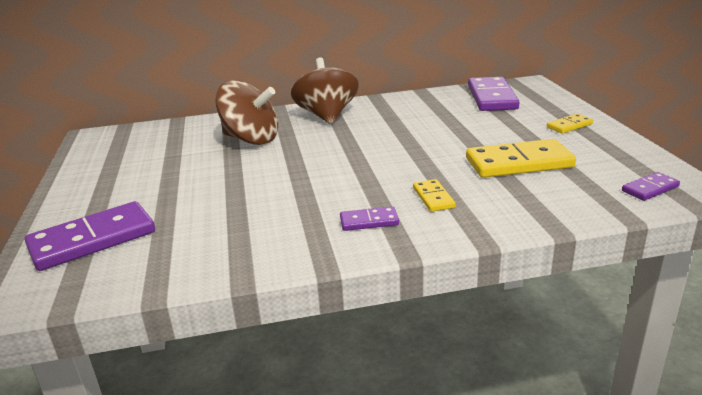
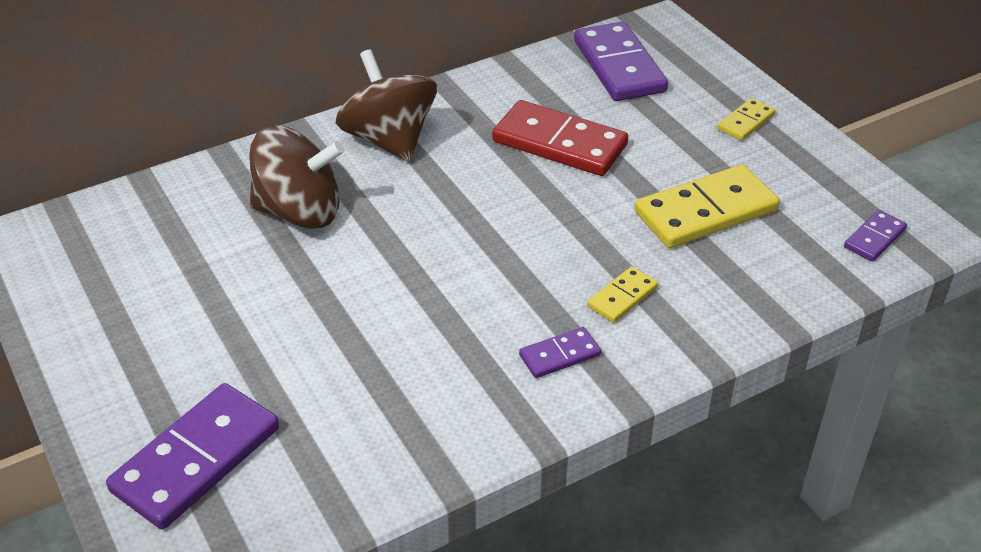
camera: 20 degrees left, 15 degrees up
(432, 125) = (559, 143): none -> red domino
(433, 198) = (622, 297): yellow domino -> yellow domino turned 75 degrees clockwise

